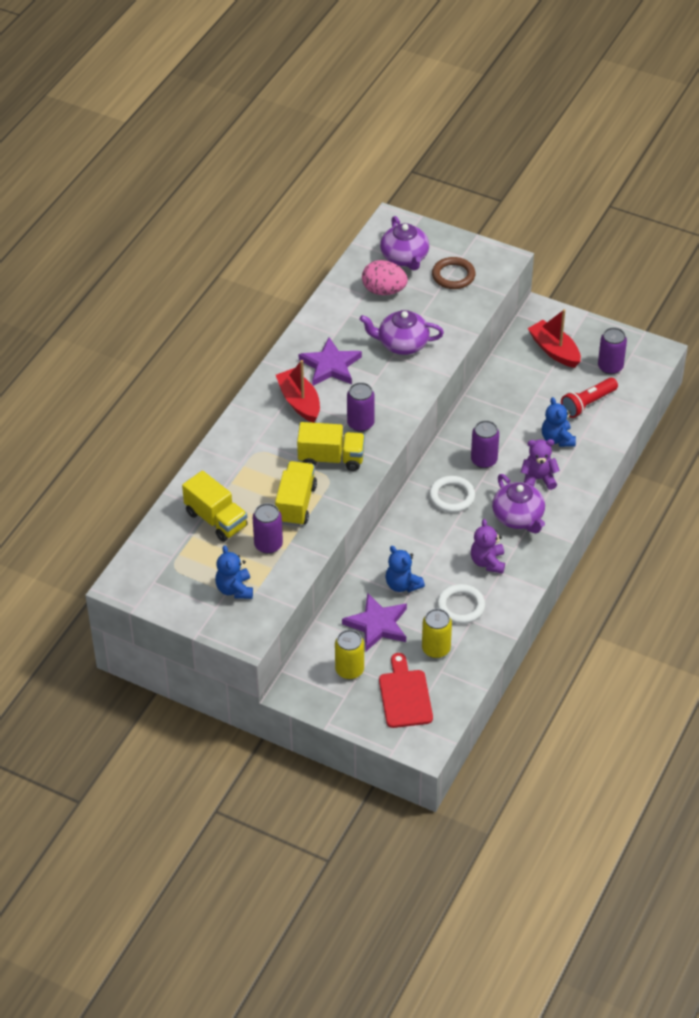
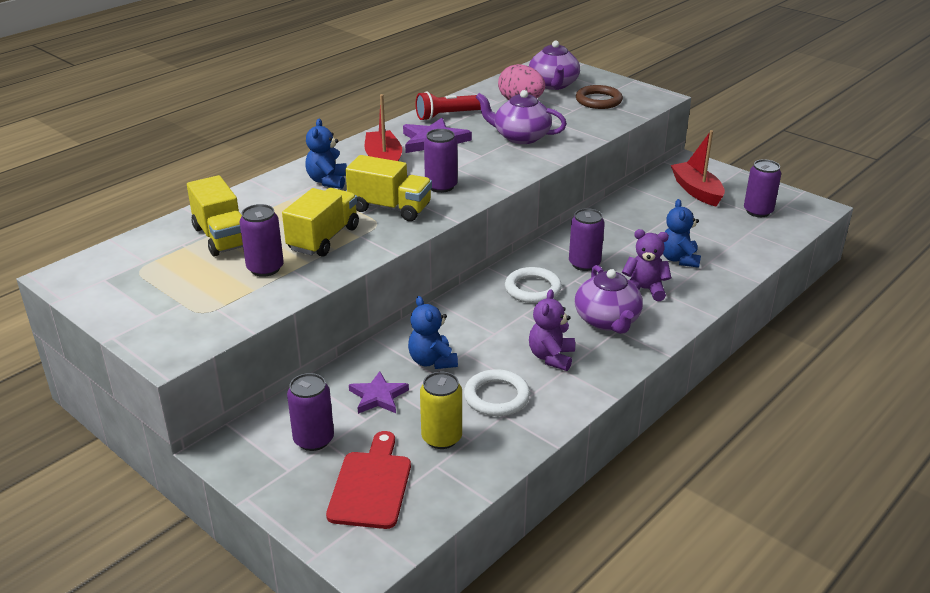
camera: 15 degrees right, 15 degrees down
(234, 589) = (192, 302): blue teddy bear -> blue teddy bear (327, 181)
(349, 670) = (313, 439): yellow can -> purple can
(377, 624) = (378, 396): purple star -> purple star, size x0.65
(587, 403) = (724, 236): red flashlight -> red flashlight (447, 115)

